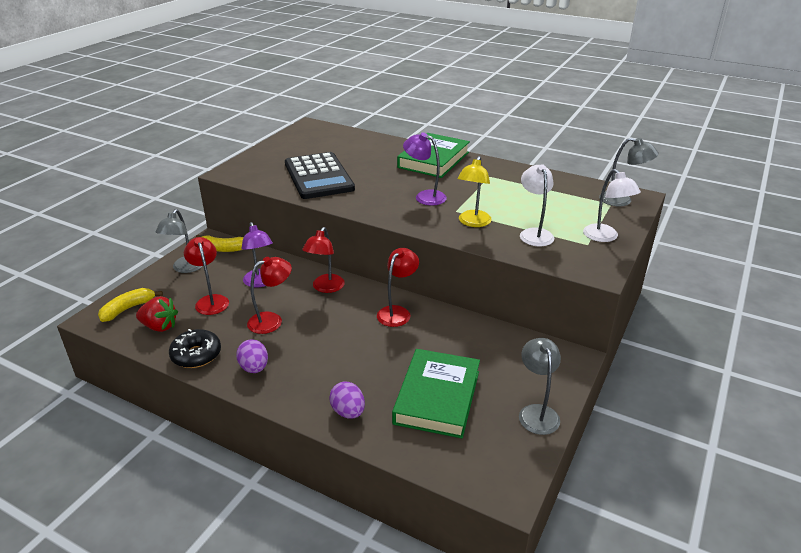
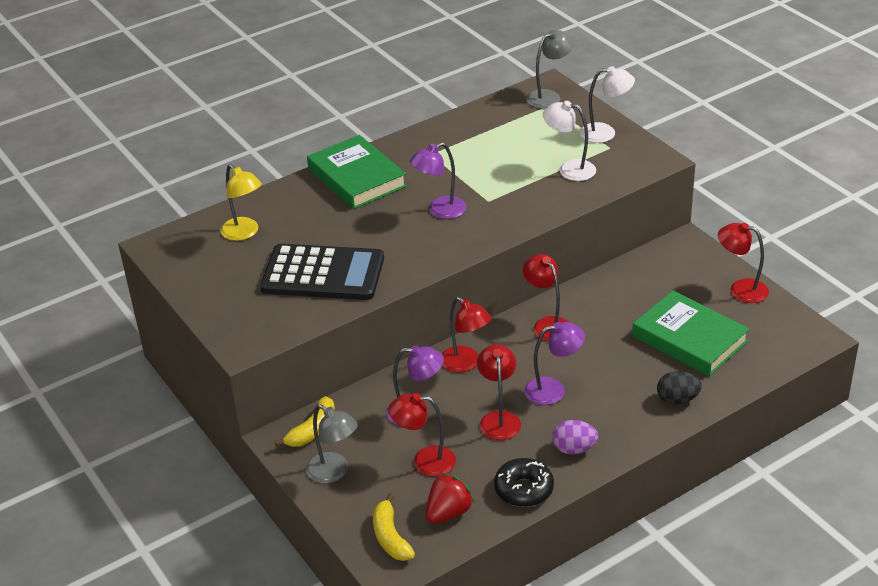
camera: 60 degrees left, 5 degrees up
(320, 337) = (553, 390): none -> purple lamp
(348, 412) = (677, 399): purple egg -> black egg
(473, 223) = (521, 198): yellow lamp -> yellow lamp (244, 233)
(536, 412) = (740, 289): grey lamp -> red lamp

